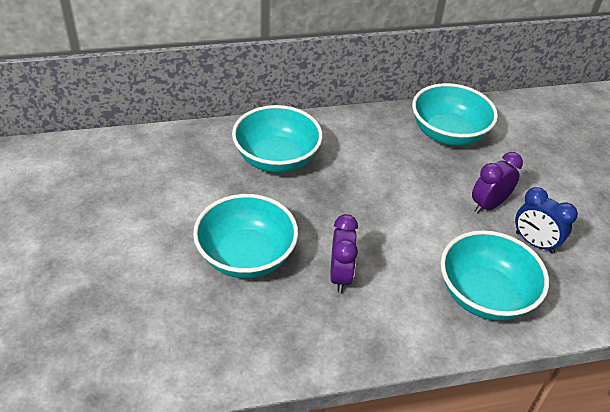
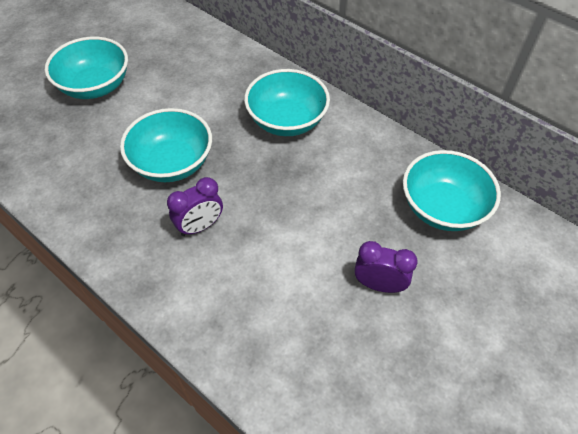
camera: 55 degrees right, 10 degrees up
(484, 295) = (262, 335): turquoise bowl -> turquoise bowl (95, 86)
(534, 243) = (365, 345): blue clock -> none

